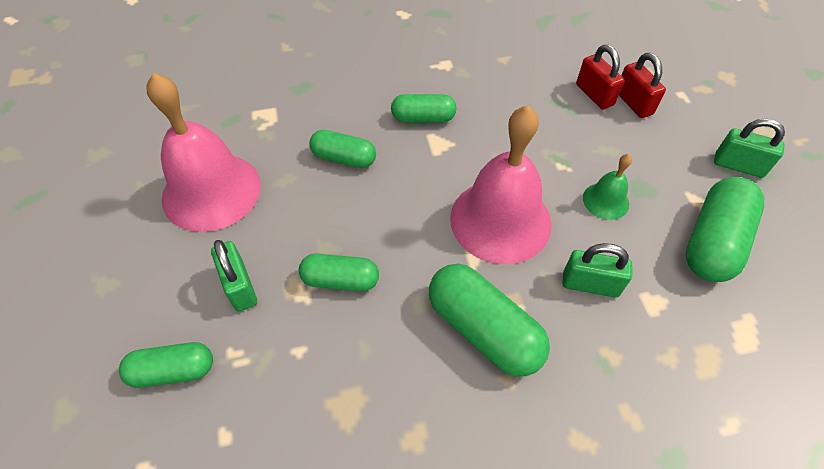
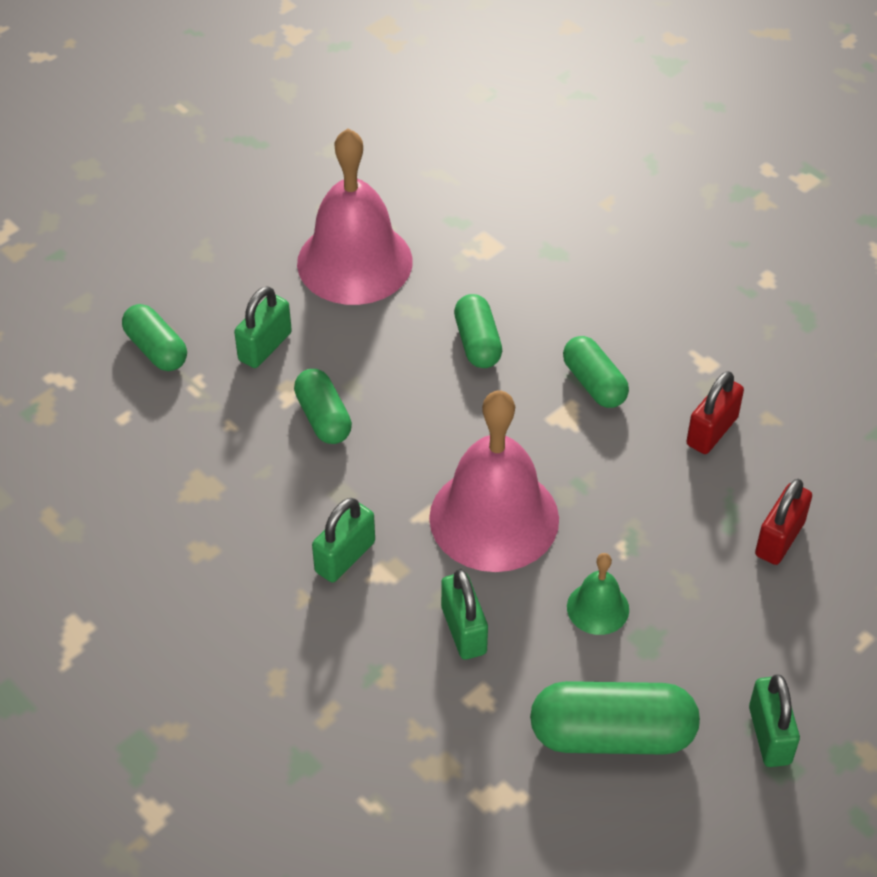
camera: 60 degrees right, 5 degrees down
(483, 330) = (345, 557): green capsule -> green padlock
(633, 103) = (799, 587): red padlock -> red padlock (712, 431)

